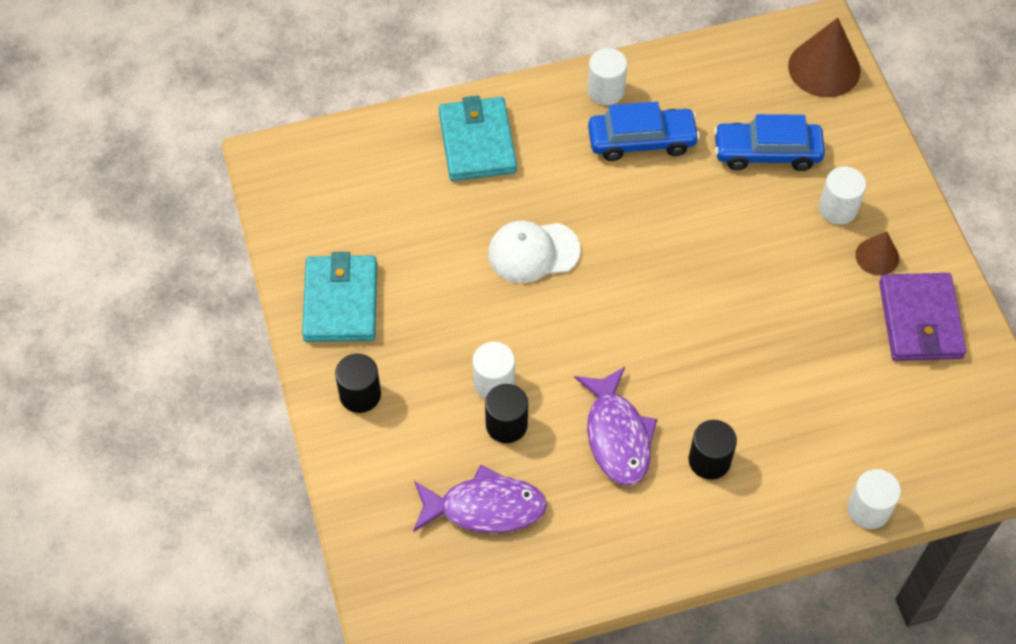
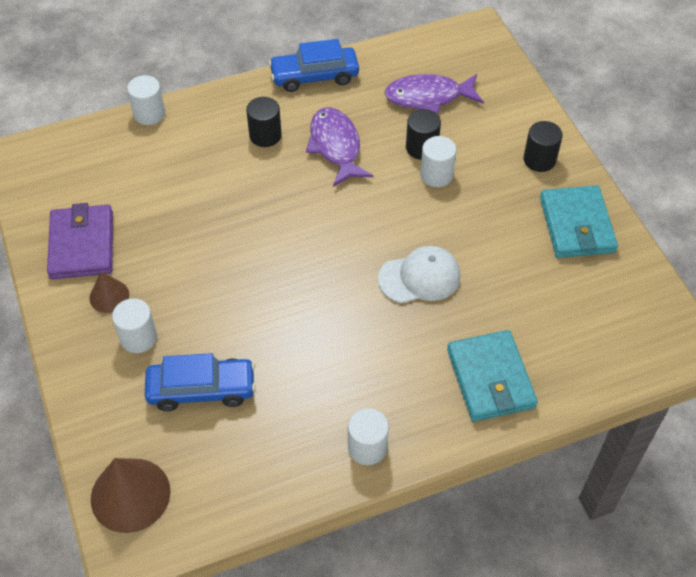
camera: 175 degrees right, 5 degrees down
(641, 141) = (327, 393): blue car -> blue car (314, 76)

